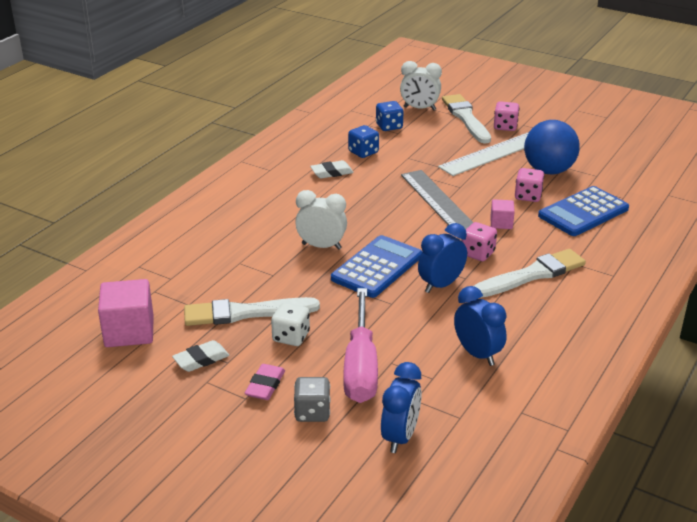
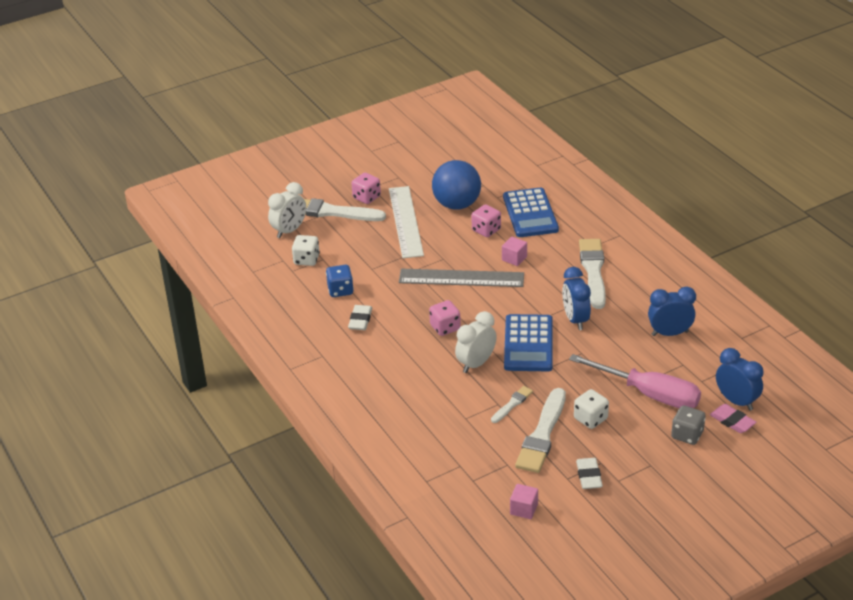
camera: 60 degrees left, 5 degrees up
(129, 331) = (524, 509): pink cube -> pink cube, size x0.53
(265, 385) = (642, 450): pink eraser -> pink eraser (732, 421)
(278, 283) = (512, 404): none -> white brush
(377, 267) = (528, 344): blue calculator -> blue calculator turned 150 degrees counterclockwise
(389, 126) = (306, 260): blue dice -> white dice
(477, 253) = (547, 286): pink dice -> pink dice (445, 327)

